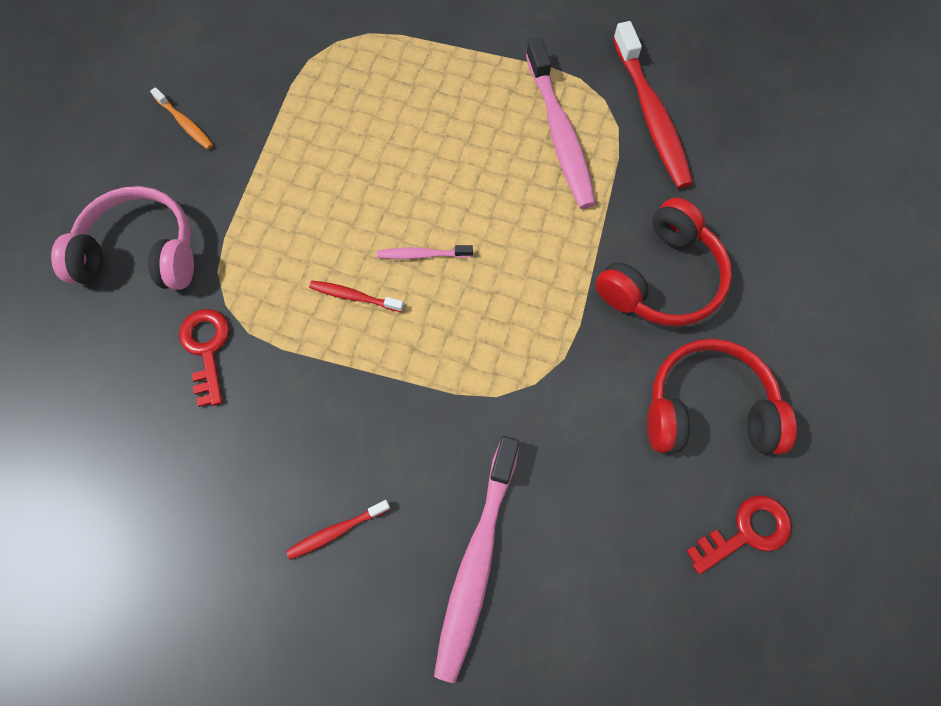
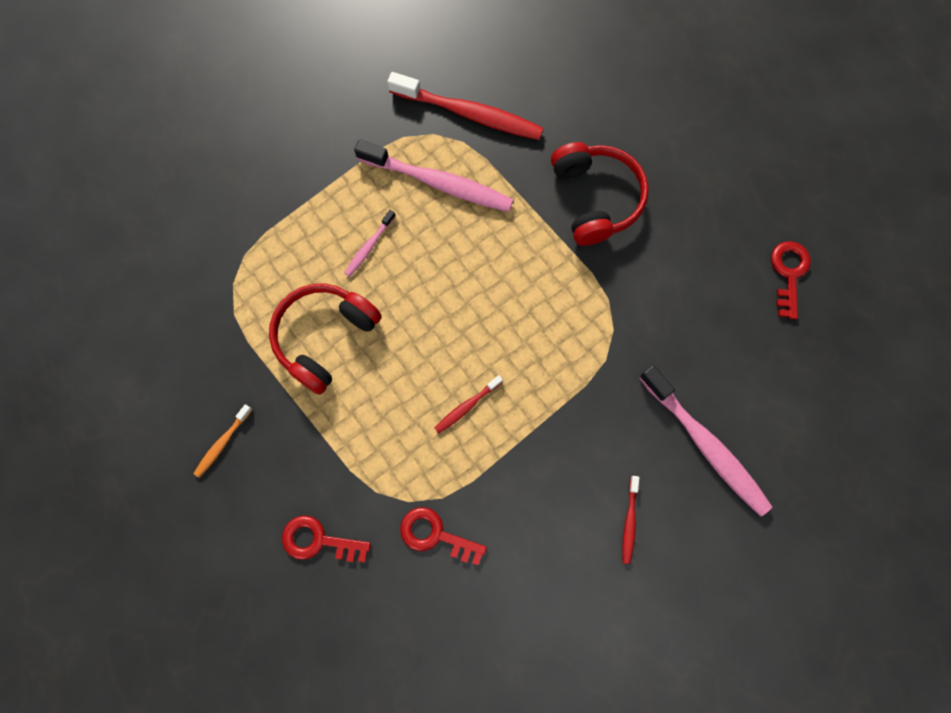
camera: 55 degrees left, 5 degrees up
(141, 253) = (318, 540): pink headphones -> red key
(185, 123) = (222, 443): orange toothbrush -> orange toothbrush turned 135 degrees clockwise
(422, 254) = (467, 339): pink toothbrush -> pink toothbrush (369, 246)
(707, 409) = (701, 237): red headphones -> red headphones (324, 338)

